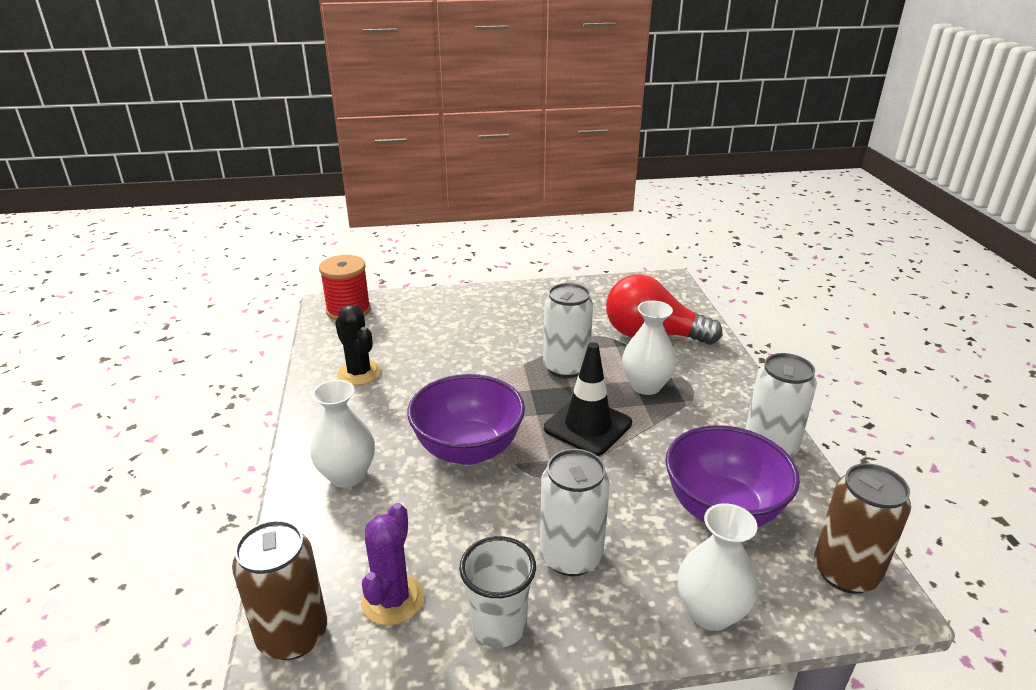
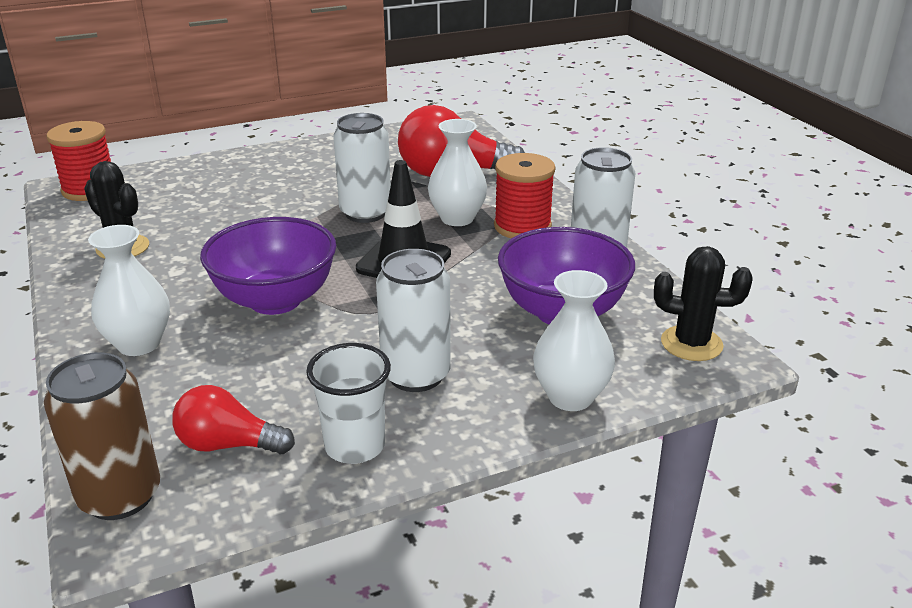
camera: 15 degrees left, 0 degrees up
(392, 599) = (228, 444): purple cactus -> red light bulb
(704, 404) = (522, 226): none -> red spool
(845, 572) = (691, 344): brown can -> black cactus

